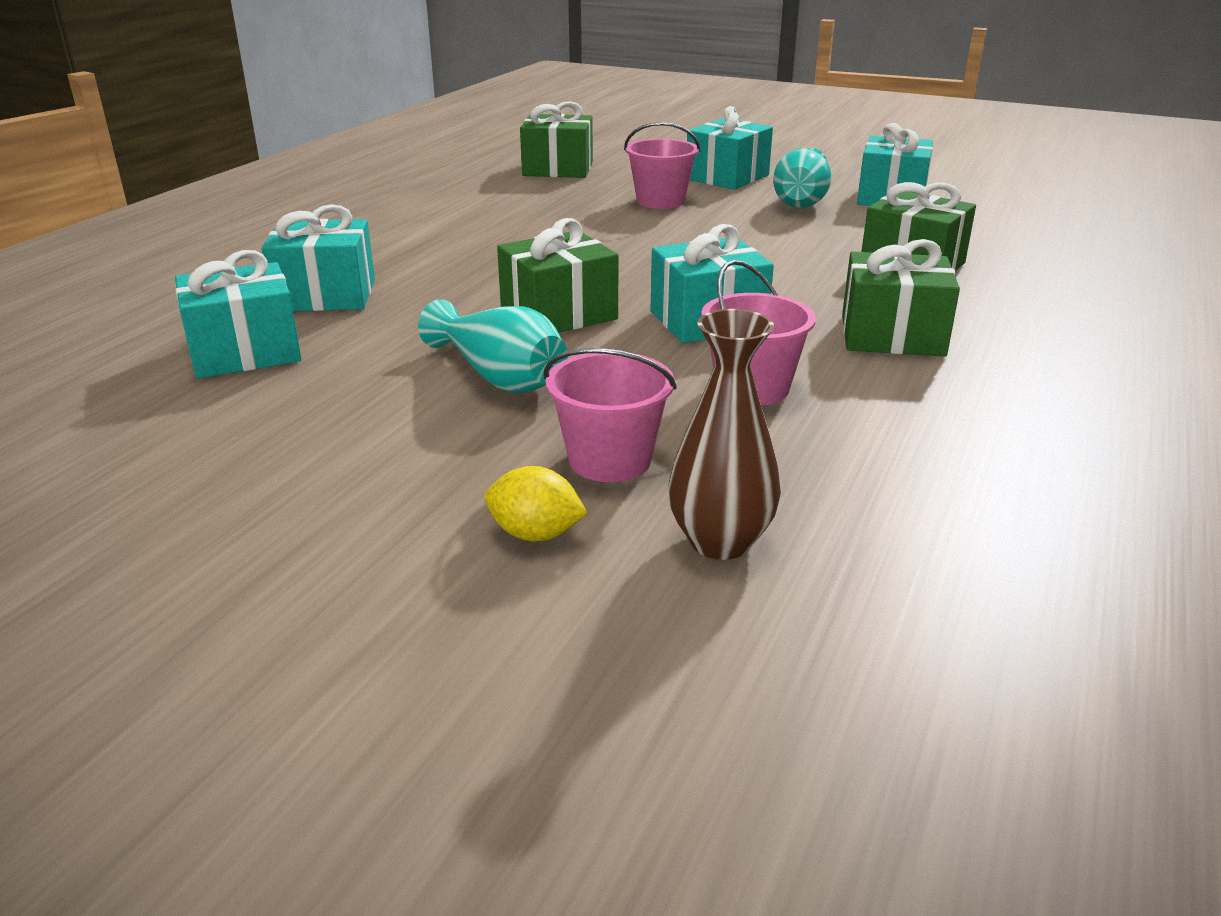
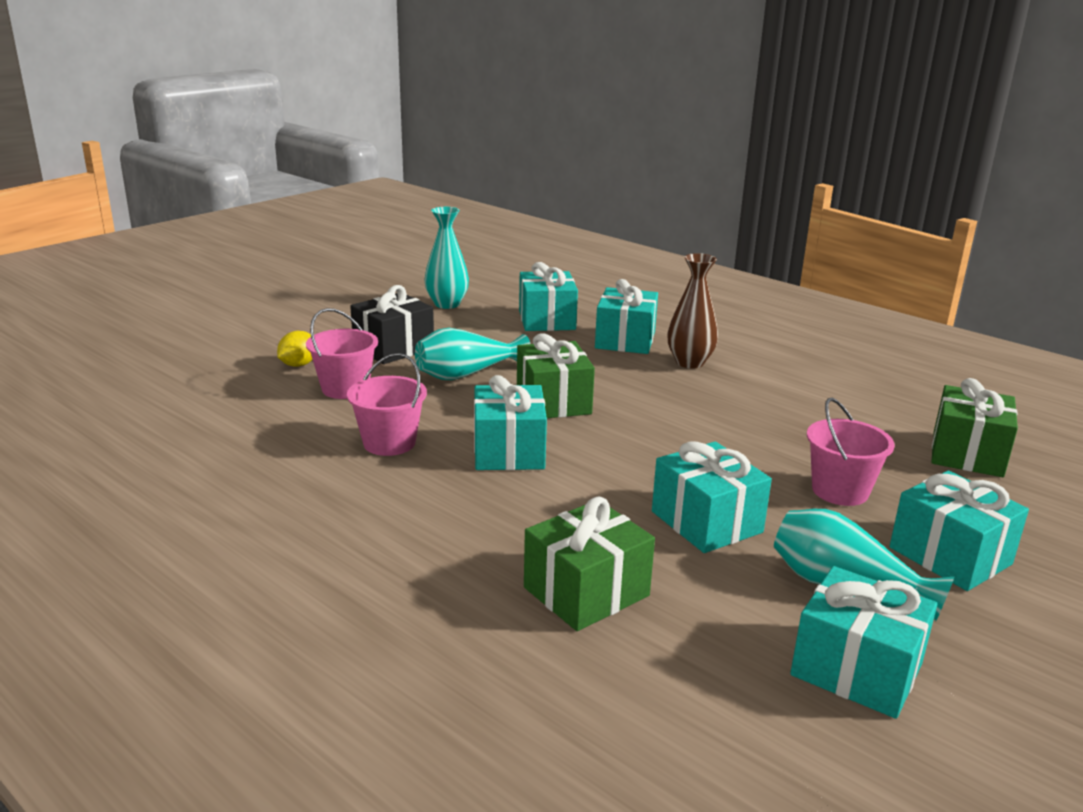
camera: 105 degrees right, 5 degrees down
(157, 450) = (447, 304): none -> turquoise vase
(414, 456) = (393, 348): none -> black gift
(720, 541) = (246, 400): brown vase -> brown vase (689, 362)
(759, 236) = (706, 522): none -> turquoise gift
(892, 335) = (428, 521): green gift -> none

